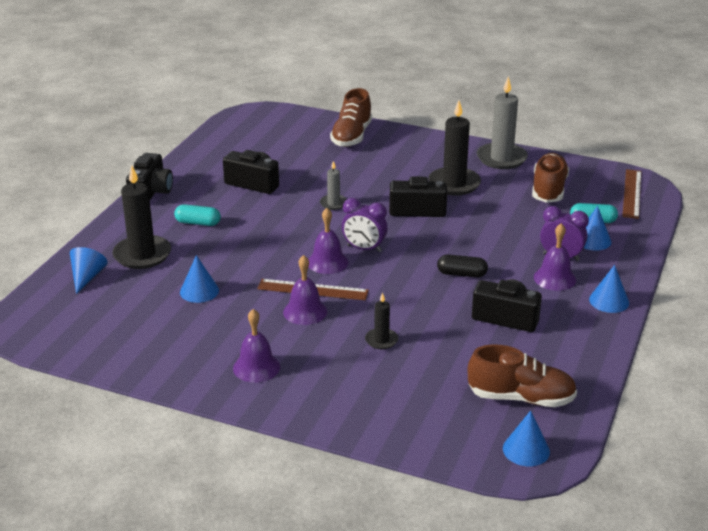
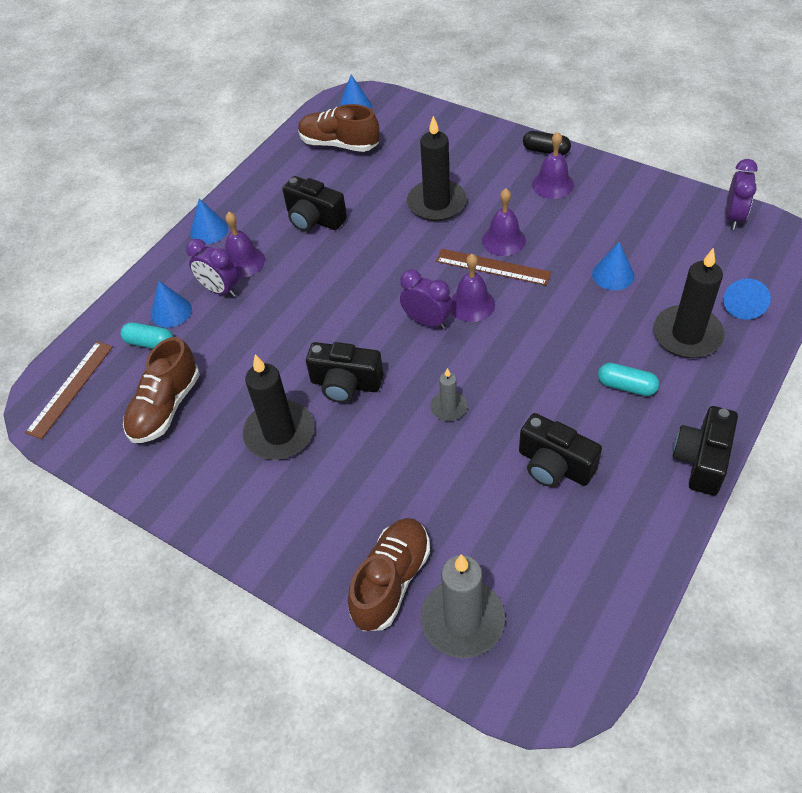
camera: 165 degrees left, 20 degrees up
(67, 346) = (733, 217): none -> purple clock
(381, 340) = (437, 203): black candle -> black candle, size x1.94
(461, 274) = (333, 275): black capsule -> black capsule (546, 151)
(501, 158) = (188, 487): grey candle -> grey candle (462, 620)

